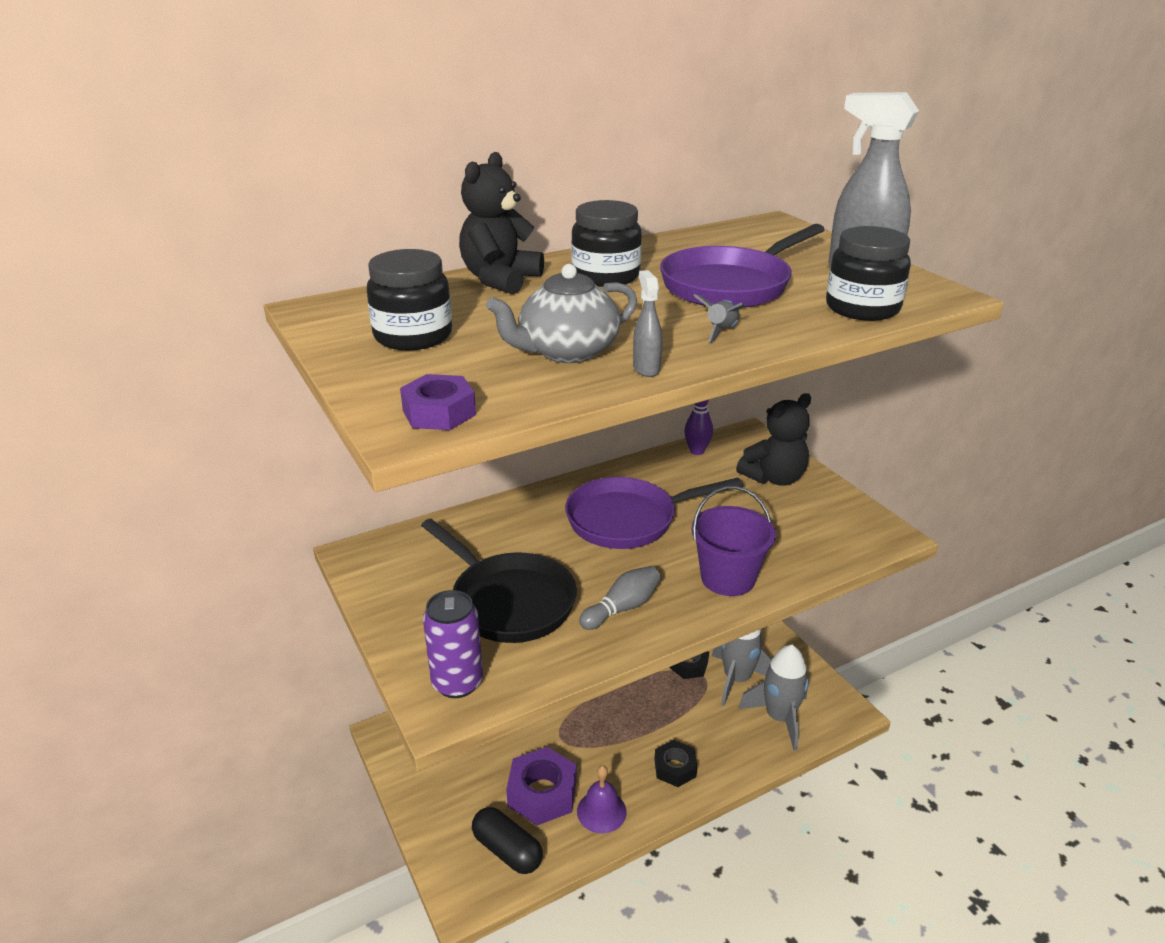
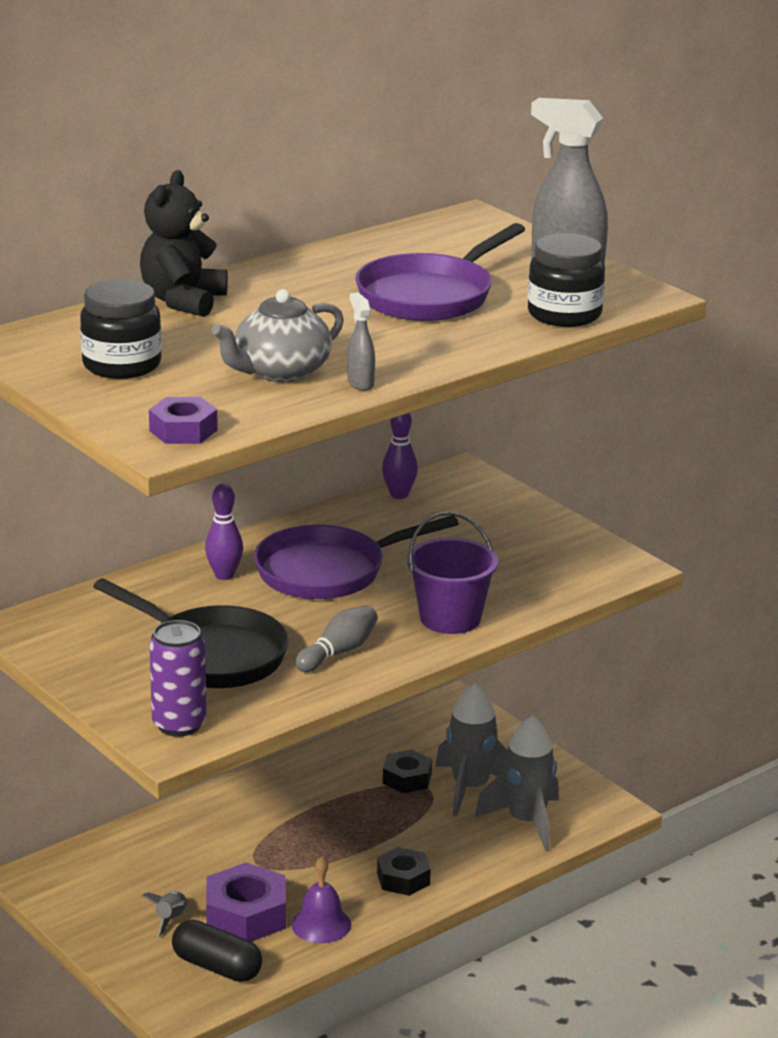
camera: 10 degrees left, 5 degrees down
(541, 517) = (224, 575): none -> purple bowling pin
(605, 276) = (296, 292): black jar -> none
(721, 332) = (426, 345): grey rocket -> grey rocket (170, 919)
(774, 478) = (495, 518): black teddy bear -> none

